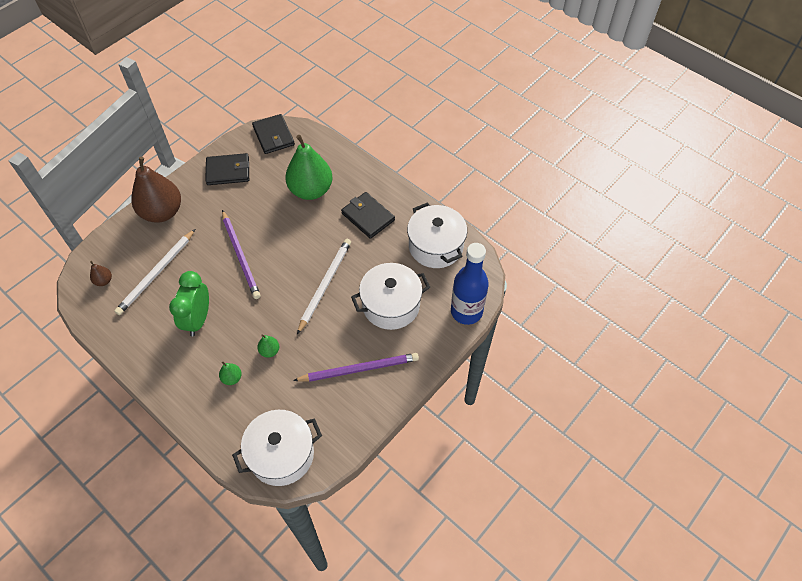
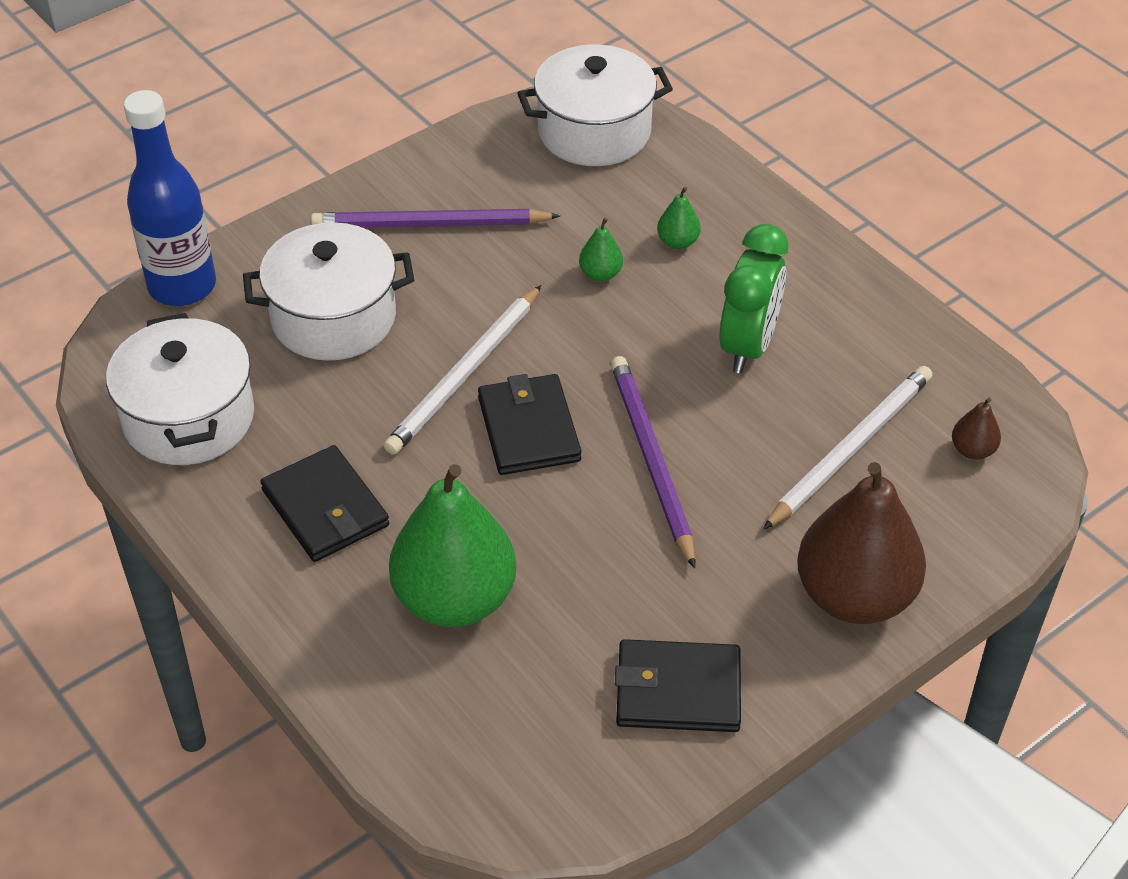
camera: 170 degrees left, 10 degrees down
(273, 136) = (536, 790): black wallet -> black wallet (529, 429)

